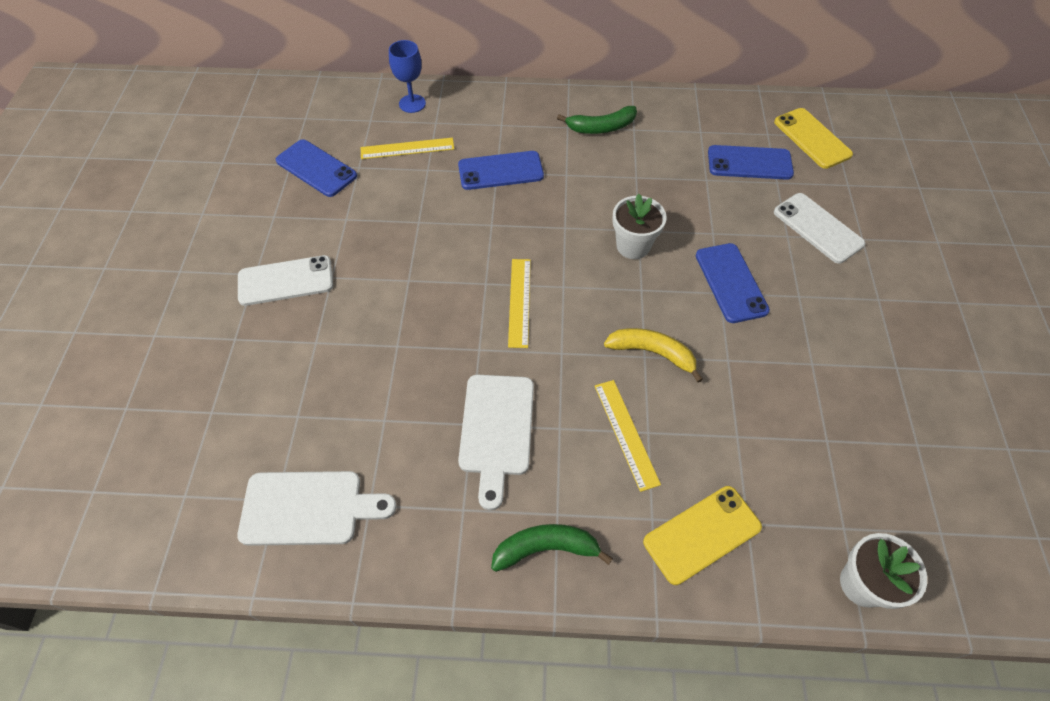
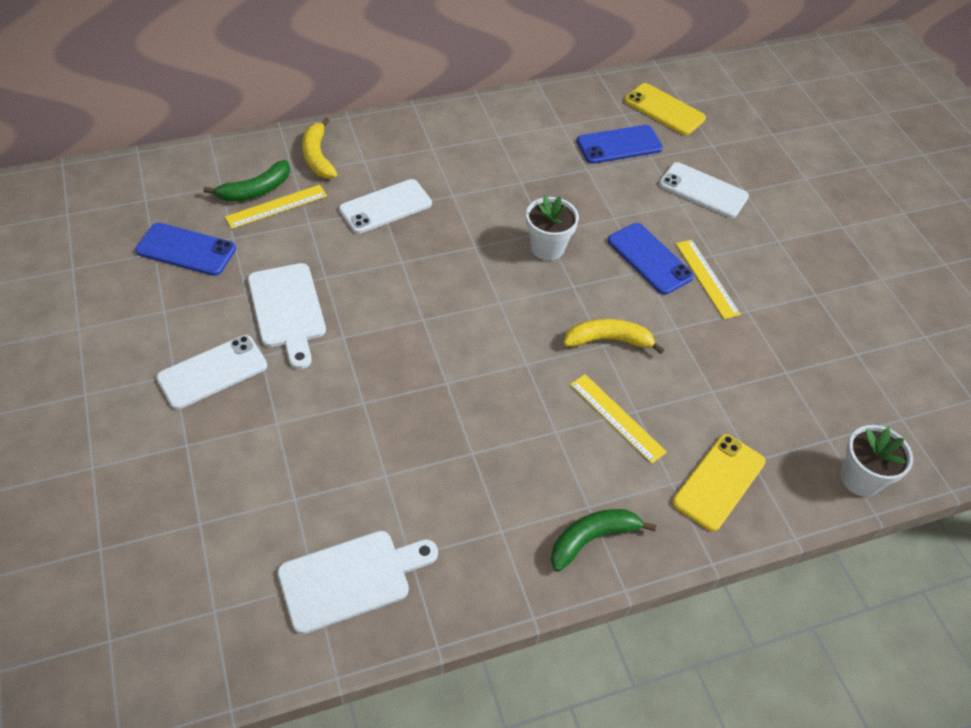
camera: 25 degrees left, 5 degrees down
(412, 104) = (258, 159): blue goblet -> none
(463, 112) = (318, 157): none -> yellow banana
(496, 430) = (499, 451): white cutting board -> white cutting board (287, 310)
(500, 171) = (385, 207): blue phone -> white phone
(519, 302) = (464, 328): yellow ruler -> yellow ruler (707, 278)
(601, 127) = (466, 141): green banana -> green banana (256, 190)

